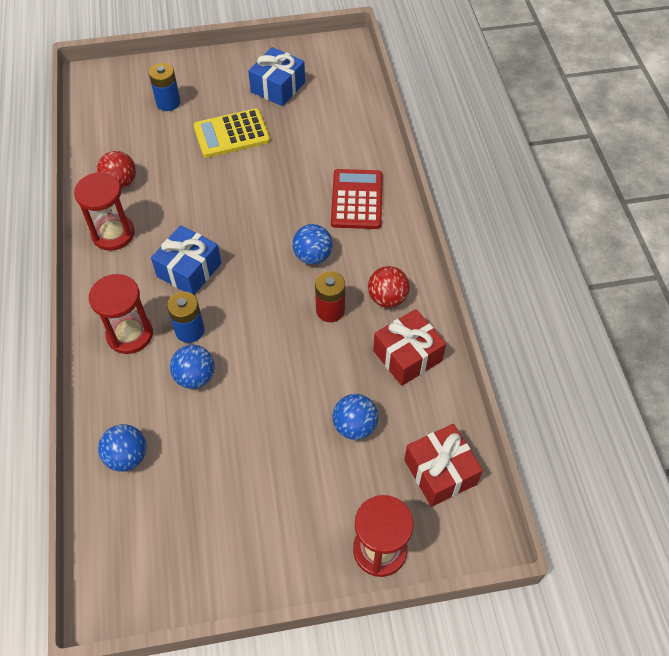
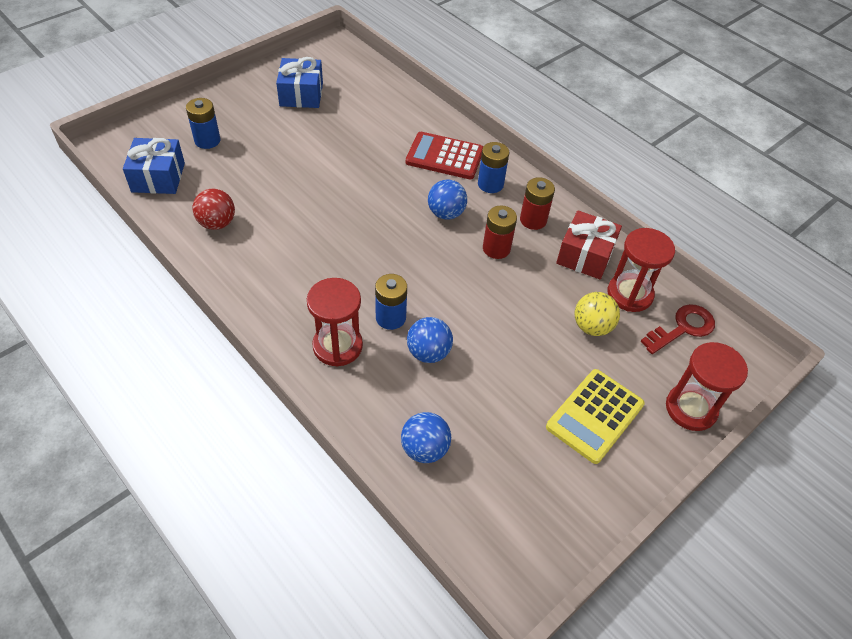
camera: 35 degrees left, 5 degrees down
(113, 234) = (247, 269): red hourglass -> red hourglass (630, 294)
(189, 270) = (347, 269): blue gift -> blue gift (158, 177)
(232, 134) = (291, 145): yellow calculator -> yellow calculator (594, 416)
(354, 426) = (592, 327): blue ball -> yellow ball
(357, 200) = (444, 156): red calculator -> red calculator turned 45 degrees counterclockwise
(377, 245) = (490, 184): none -> blue battery
(387, 298) = (533, 220): red ball -> red battery
(440, 472) = (682, 328): red gift -> red key

